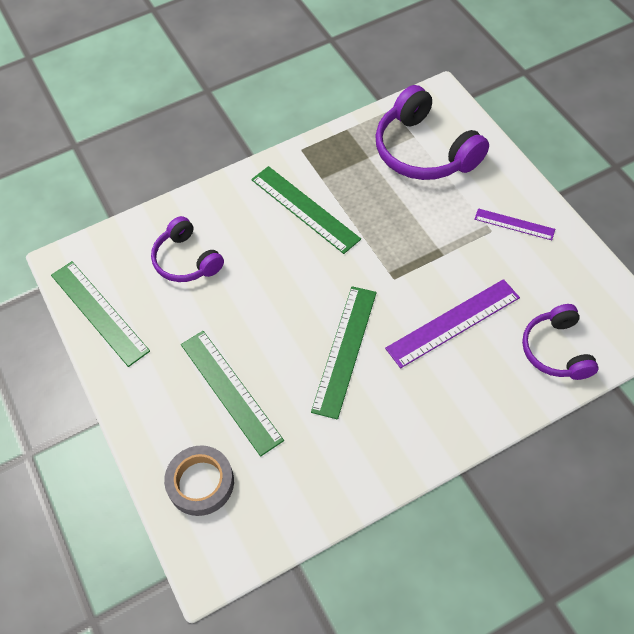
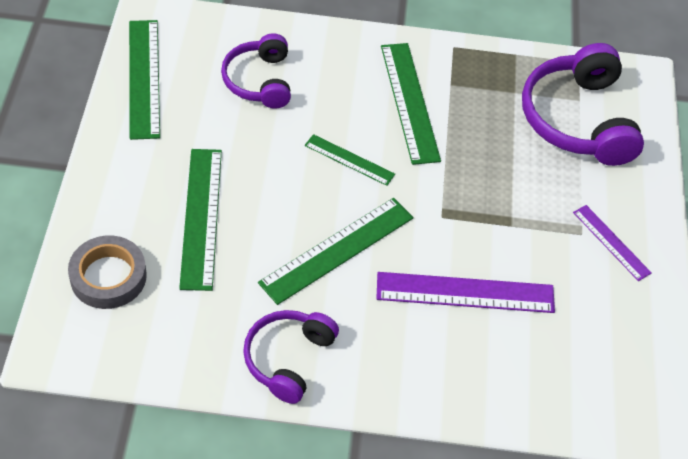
camera: 25 degrees right, 5 degrees down
(298, 278) = (349, 160): none -> green ruler
(556, 350) = (549, 384): purple headphones -> purple headphones (288, 359)

